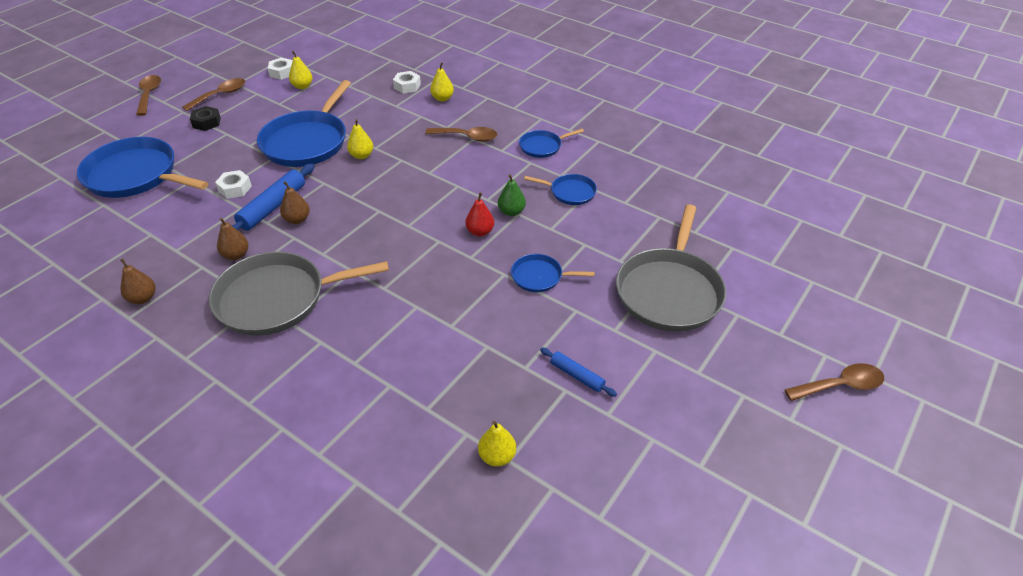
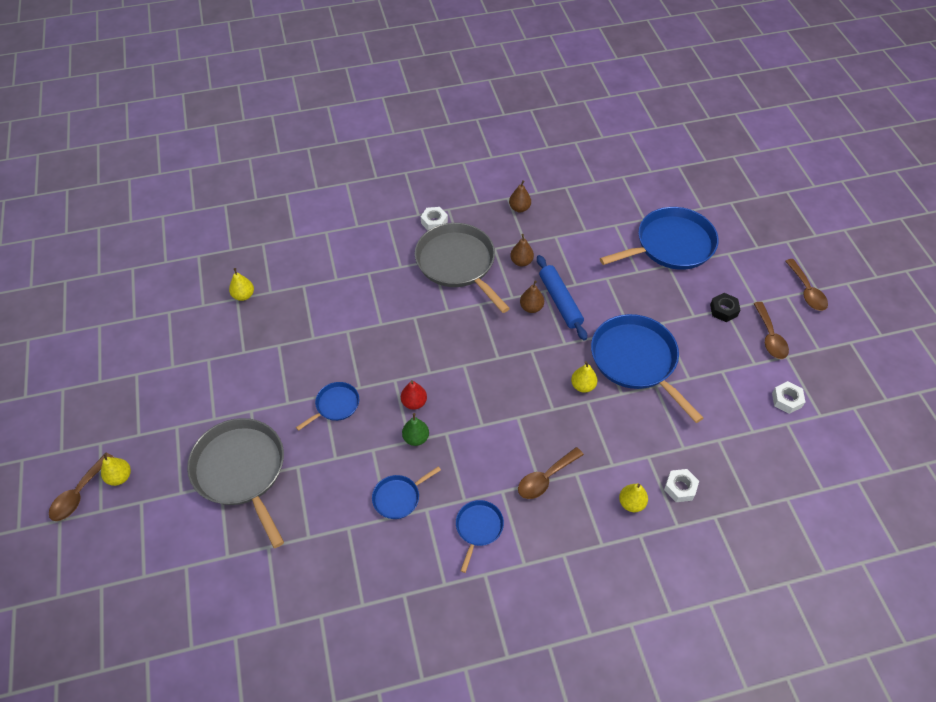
camera: 130 degrees right, 10 degrees up
(149, 95) = (806, 291): brown spoon -> brown spoon turned 45 degrees clockwise
(235, 188) = (603, 290): white nut -> white nut (434, 222)
(277, 299) = (458, 264): grey pan -> grey pan turned 60 degrees counterclockwise
(302, 86) = (744, 403): yellow pear -> yellow pear (120, 477)
(577, 375) = (245, 364): blue rolling pin -> none

